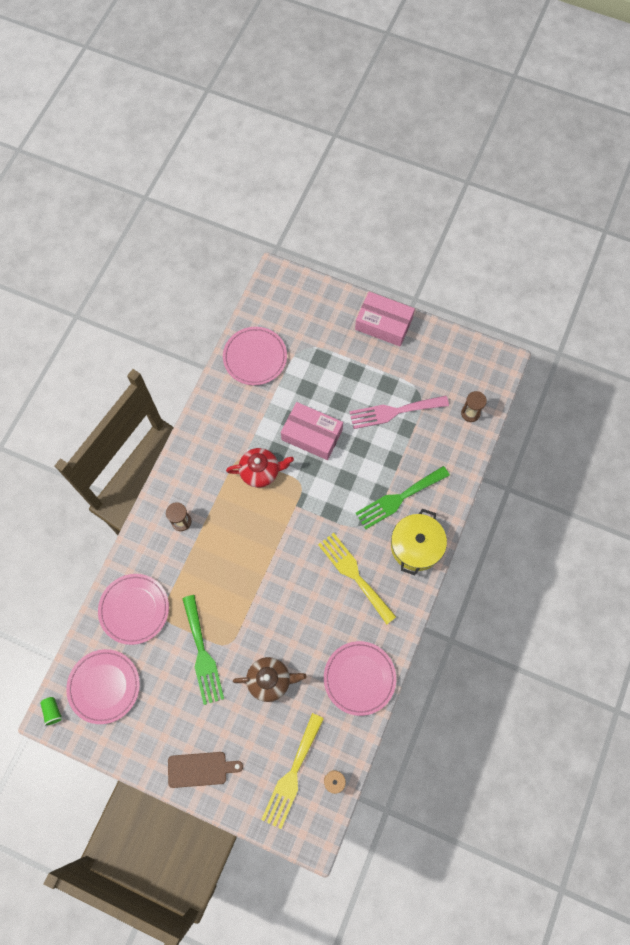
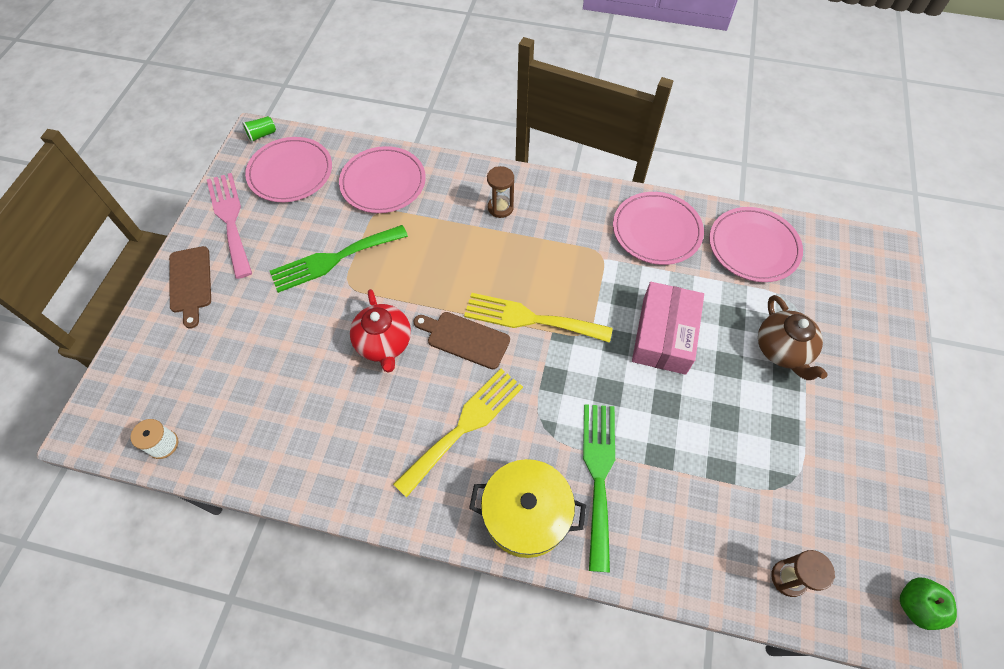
camera: 80 degrees right, 10 degrees down
(260, 471) = (590, 281): red teapot -> red teapot (384, 344)
(270, 680) = (303, 341): brown teapot -> brown teapot (782, 350)
(290, 565) = (464, 339): none -> brown cutting board
(292, 775) = (176, 388): yellow fork -> yellow fork (530, 318)
(359, 678) = (309, 457): pink plate -> pink plate (656, 231)
(383, 324) = (887, 408): pink box -> none
(394, 412) = (742, 446): pink fork -> pink fork (230, 219)
(398, 498) = (599, 475): green fork -> green fork turned 45 degrees clockwise
(491, 356) = (915, 605): none -> green apple

